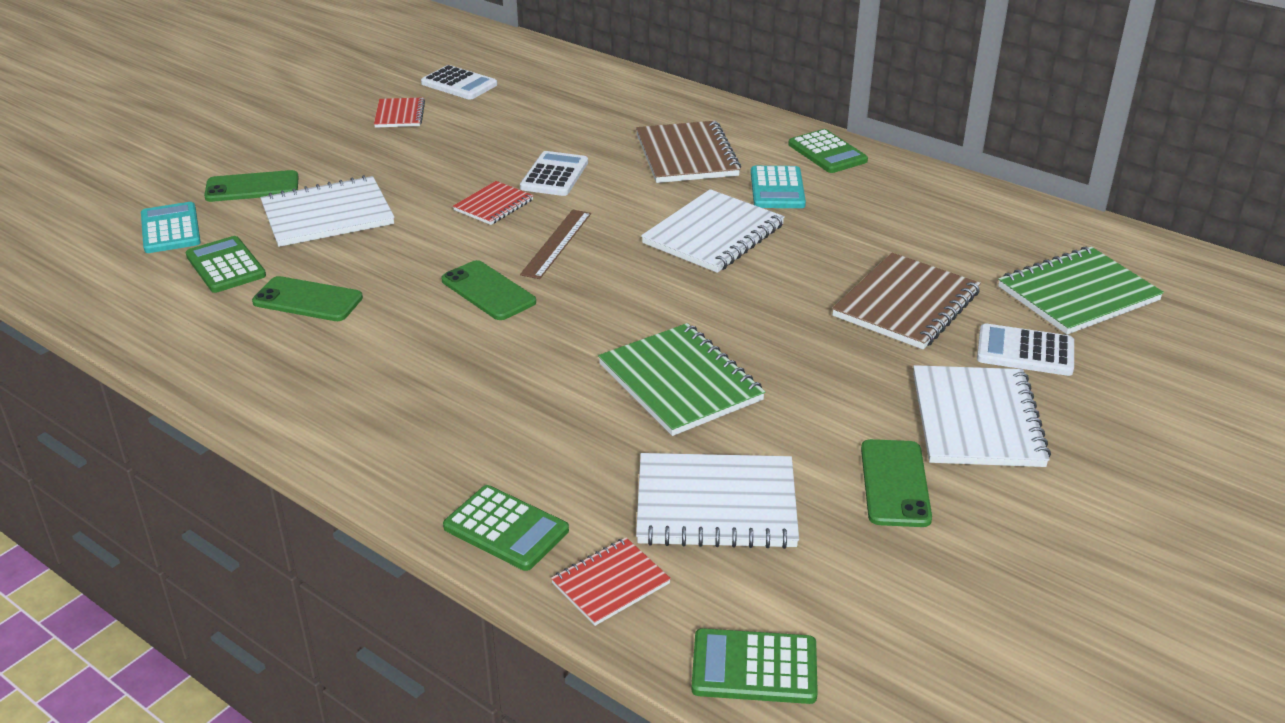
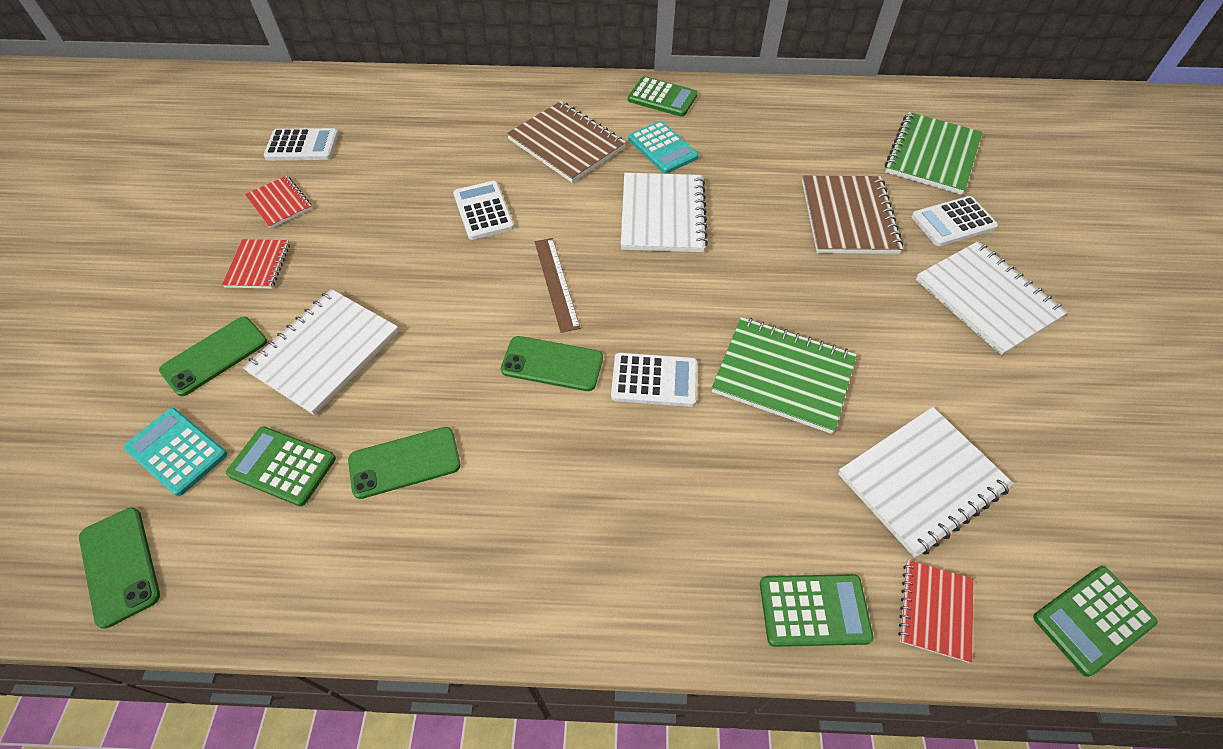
camera: 35 degrees left, 20 degrees up
(493, 205) = (465, 267): red notebook -> red notebook (258, 265)
(560, 336) = (654, 380): none -> white calculator
(895, 483) = (1000, 386): green phone -> green phone (120, 566)

